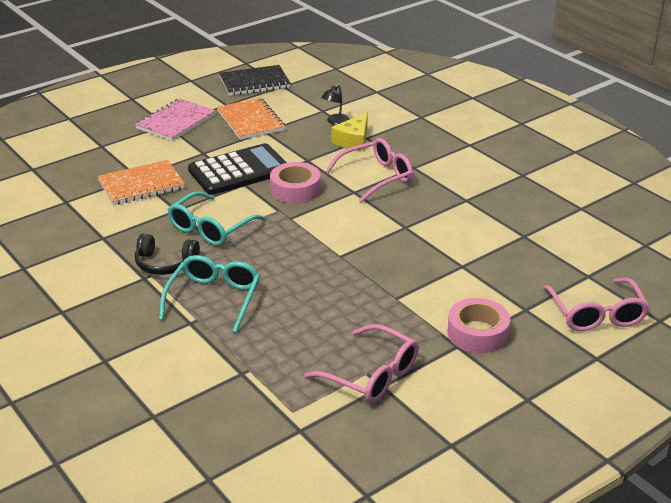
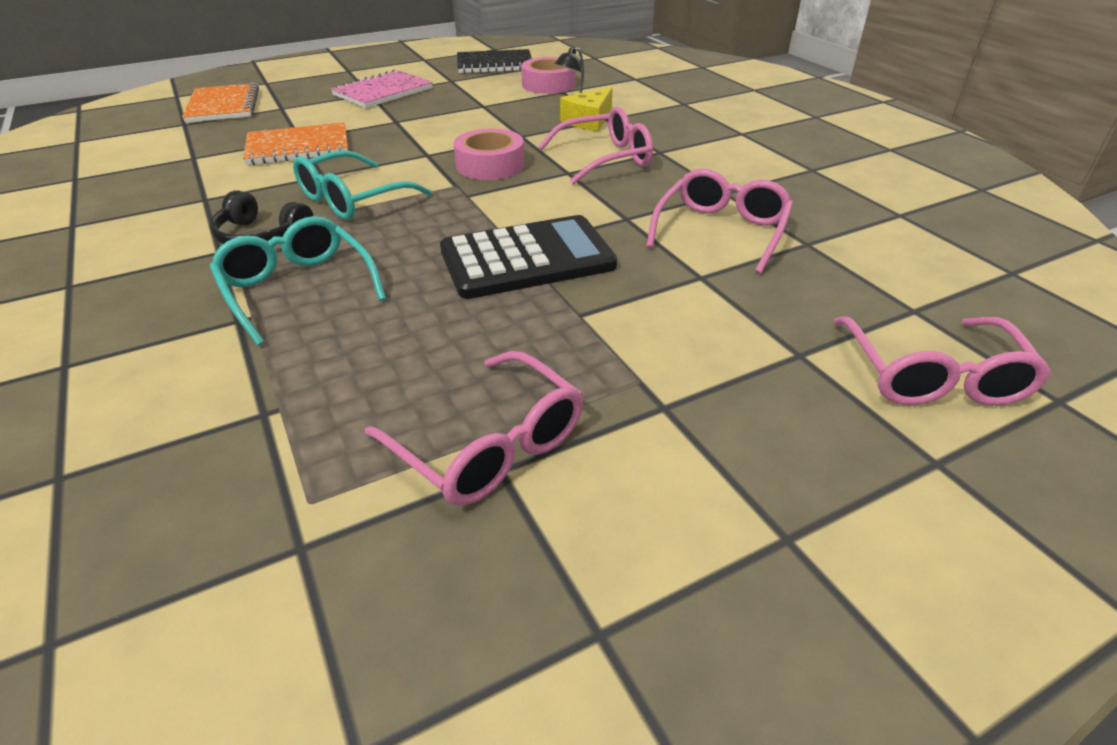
camera: 10 degrees right, 5 degrees up
(214, 298) = (297, 288): turquoise glasses -> turquoise glasses turned 60 degrees counterclockwise
(239, 171) = (429, 141): black calculator -> black calculator (527, 259)
(250, 121) = (471, 96): orange notebook -> orange notebook (223, 106)
(469, 231) = (721, 231): none -> pink glasses
(477, 333) = (706, 387): pink tape -> pink tape (548, 85)

